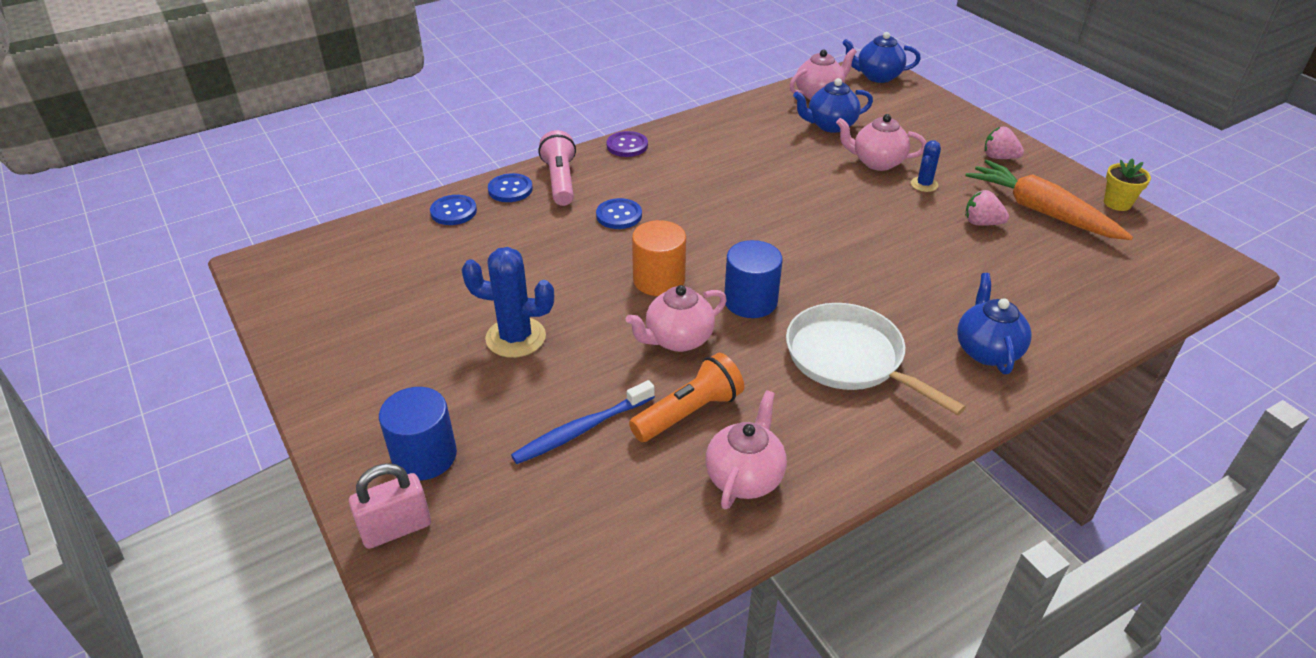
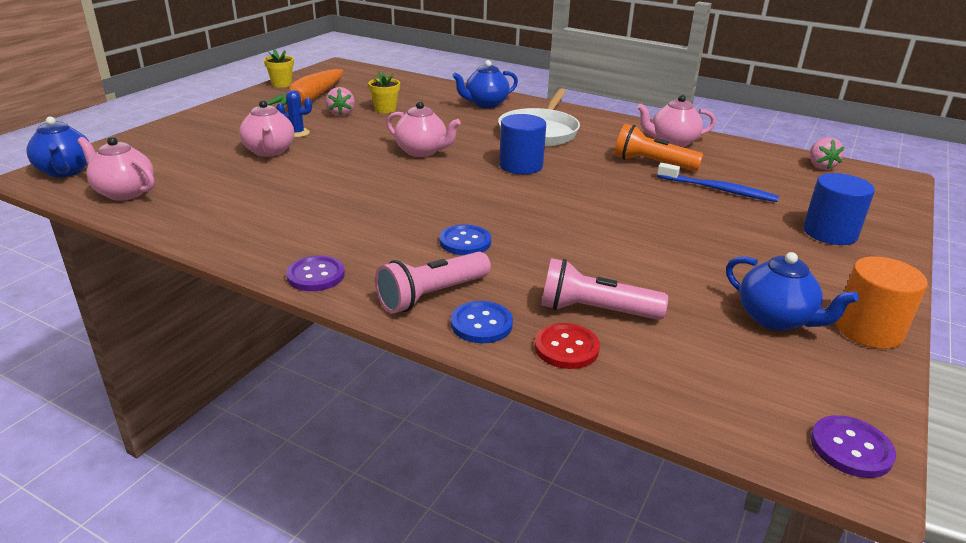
camera: 120 degrees left, 10 degrees down
(264, 272) = (851, 448): none -> purple button
(396, 529) = (881, 221): pink padlock -> none
(453, 211) = (566, 348): blue button -> red button
(475, 238) = (594, 311): none -> pink flashlight
(515, 338) = (684, 238): blue cactus -> none
(659, 280) = (538, 201): orange cylinder -> orange cylinder (868, 330)
(678, 339) = (594, 180): pink teapot -> pink teapot (422, 151)
(830, 125) = (202, 178): blue teapot -> blue teapot (775, 319)
(987, 257) = (385, 109): none -> yellow flower pot
(999, 157) = (232, 115): pink strawberry -> pink strawberry (820, 166)

